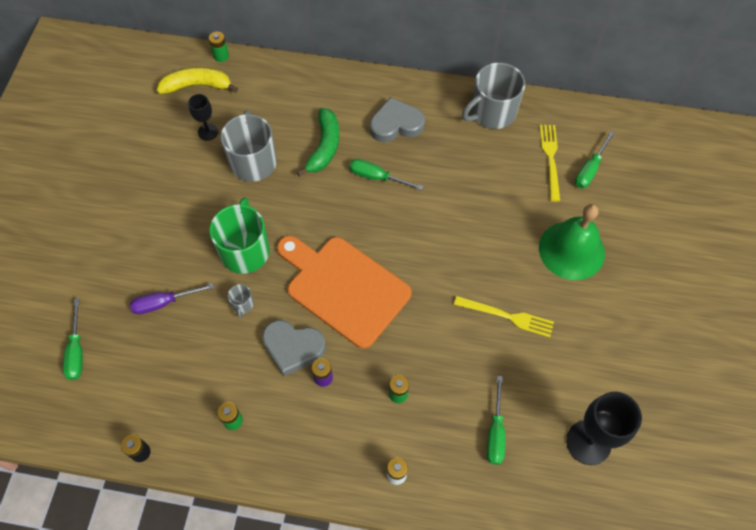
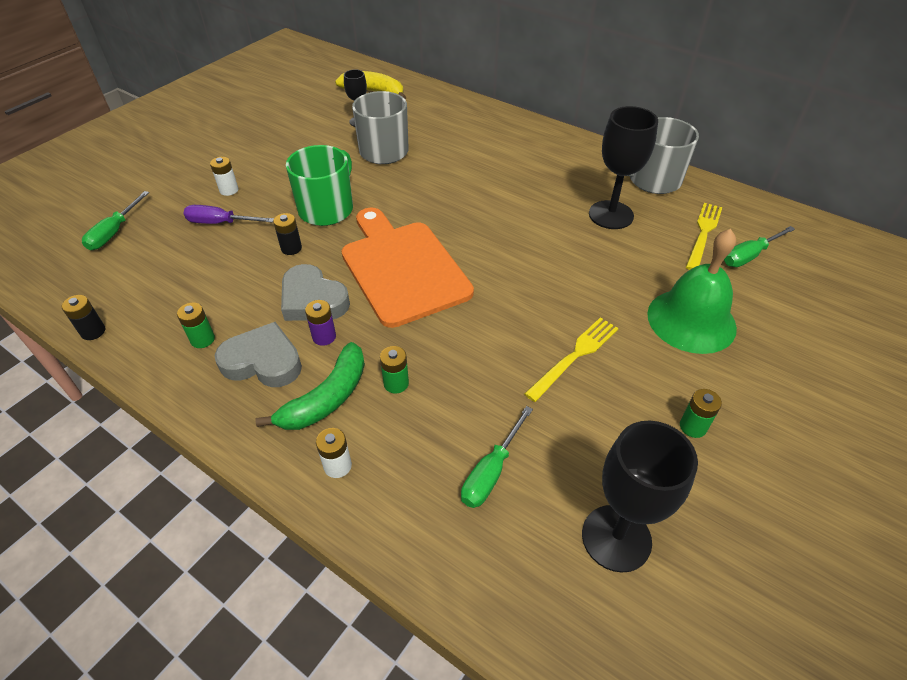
camera: 25 degrees right, 15 degrees down
(144, 263) = (229, 190): none -> white battery
(221, 56) = (409, 80): green battery -> green battery (693, 427)
(242, 304) = (291, 248): grey mug -> black battery
(324, 147) = (459, 159): green banana -> green banana (327, 398)
(377, 177) = (497, 194): green screwdriver -> none
(396, 124) = (543, 162): grey heart -> grey heart (263, 361)
(475, 166) = (611, 215): none -> black goblet
(507, 316) = (575, 356): yellow fork -> yellow fork turned 90 degrees counterclockwise

